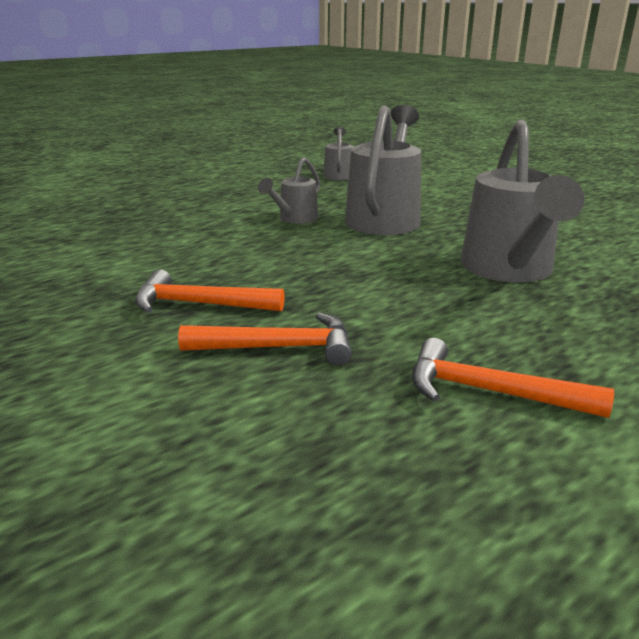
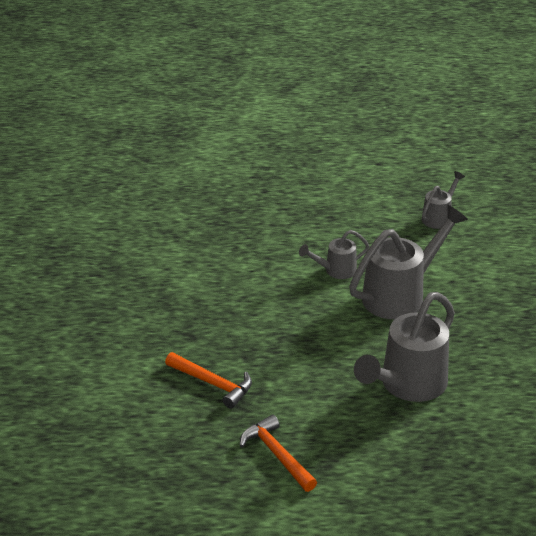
camera: 35 degrees right, 10 degrees up
(200, 304) = (203, 334): orange hammer -> none

